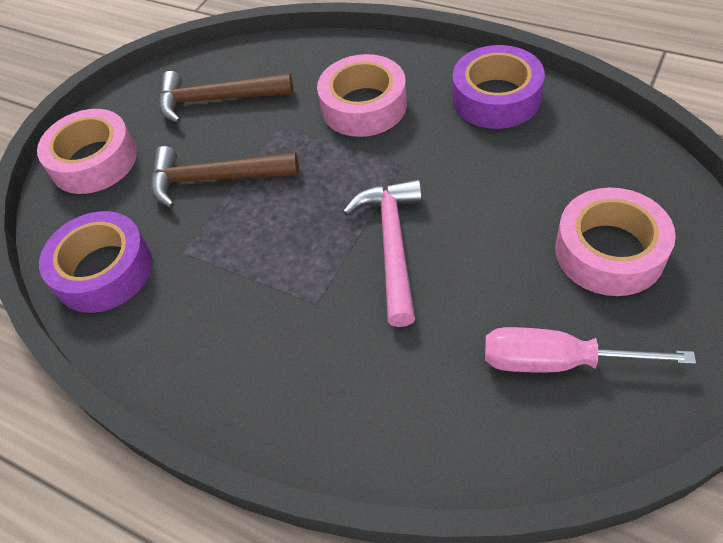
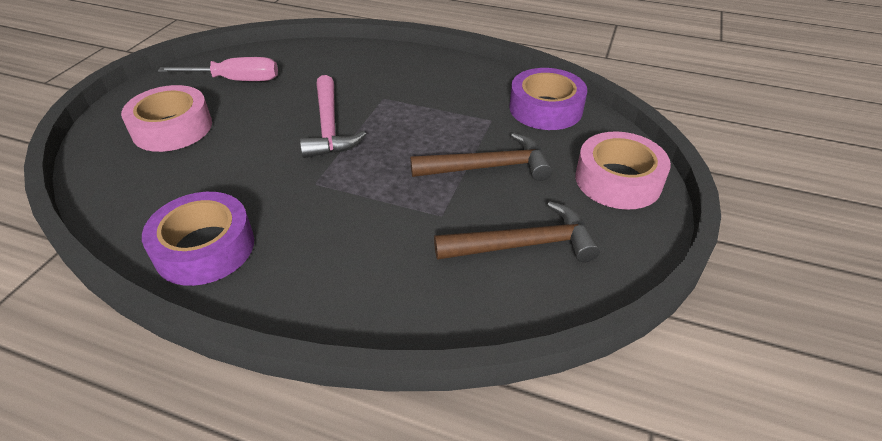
camera: 165 degrees right, 10 degrees down
(364, 106) = (351, 238): pink tape -> none

